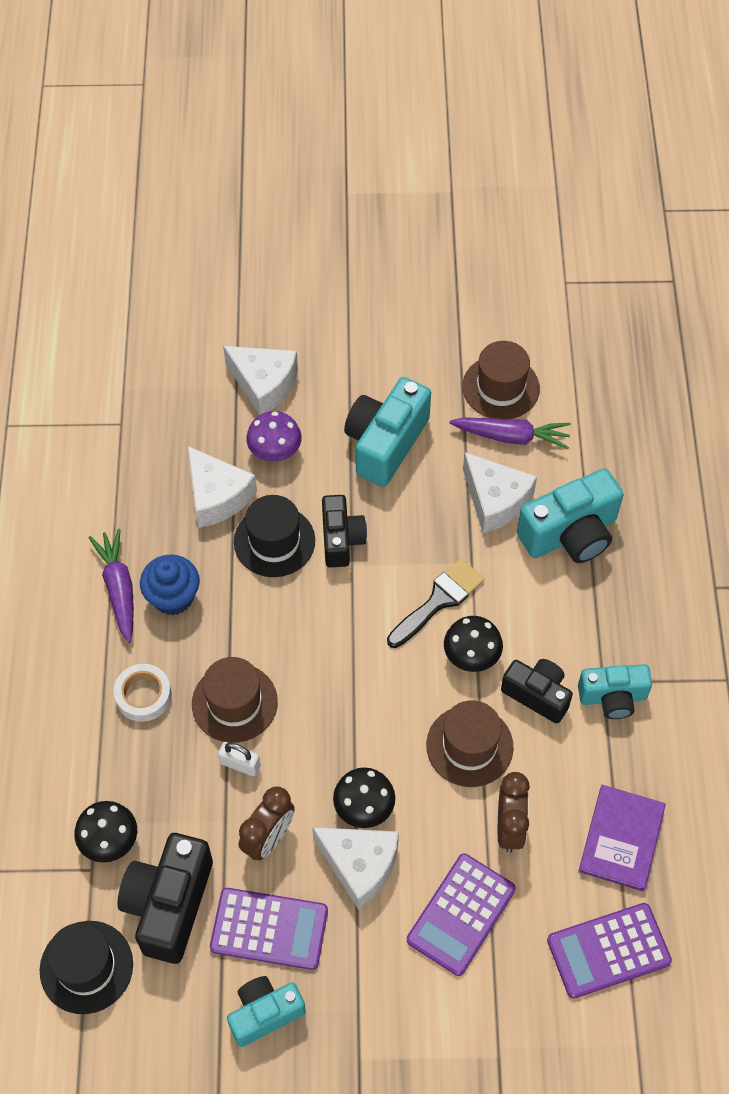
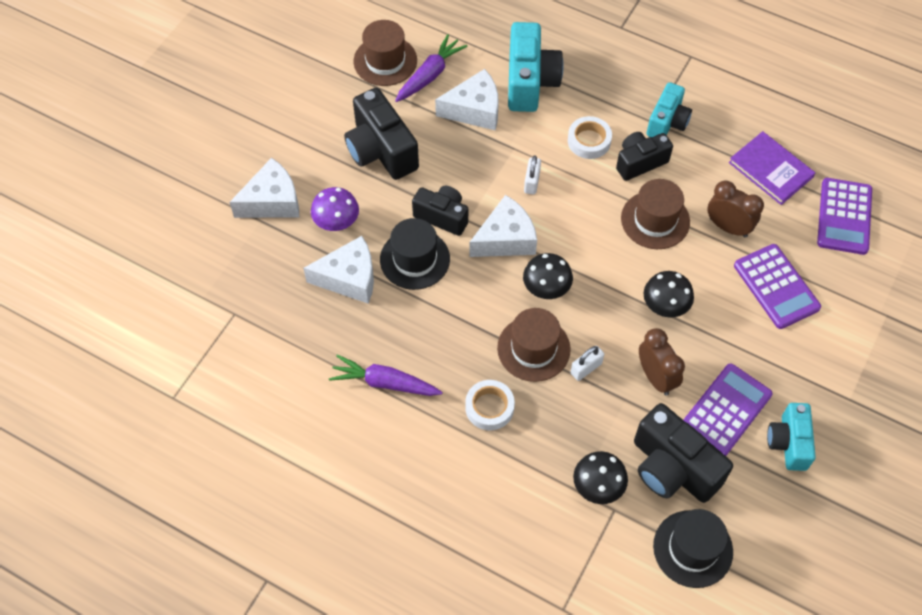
camera: 60 degrees left, 0 degrees up
(173, 597) = (417, 348): blue cupcake -> none
(360, 865) = (708, 329): white cheese -> white cheese (505, 239)
(385, 443) = (381, 150): turquoise camera -> black camera
(439, 600) = (531, 182): black brush -> white padlock
(471, 655) = (587, 184): black mushroom -> black mushroom (546, 288)
(531, 630) = (589, 141): none -> white tape

